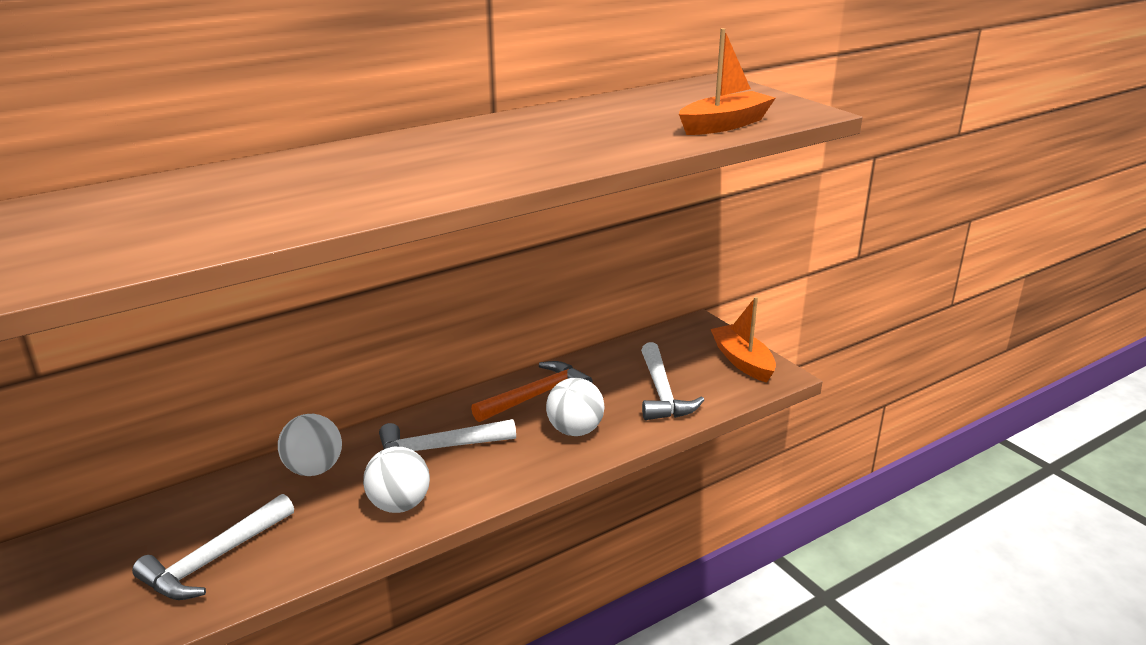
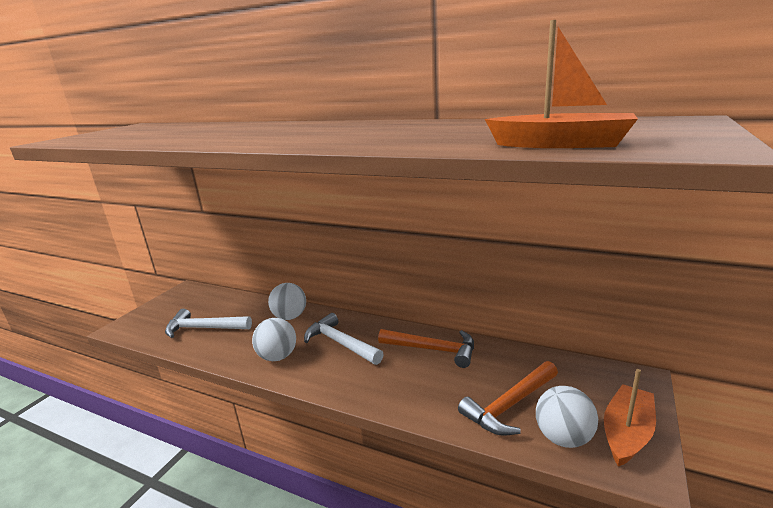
camera: 60 degrees right, 5 degrees down
(575, 430) = (412, 385): white ball -> white ball (563, 437)
(662, 393) = (510, 405): white hammer -> orange hammer

